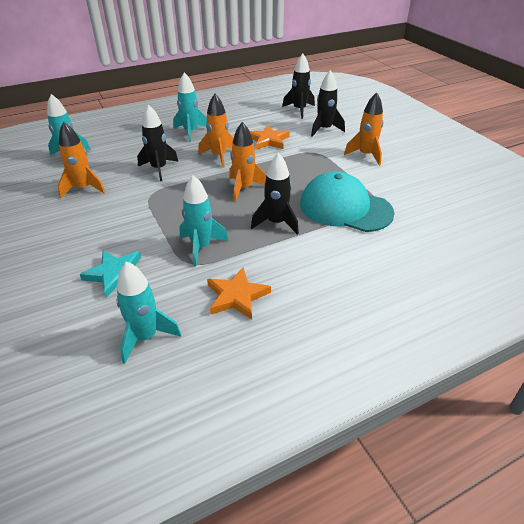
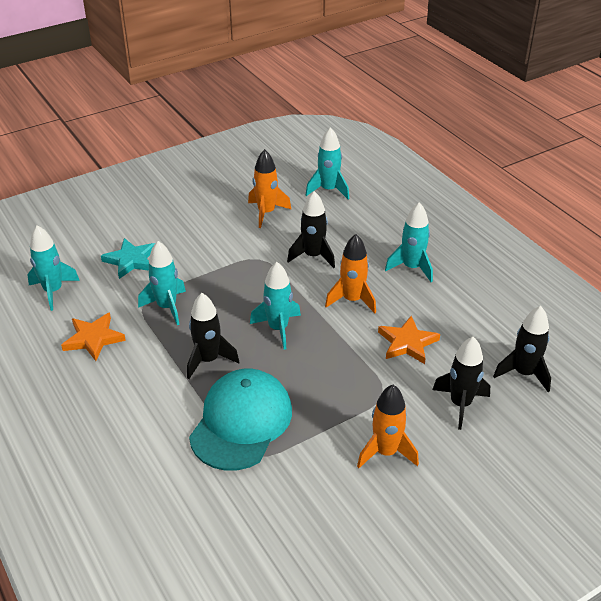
camera: 85 degrees right, 0 degrees up
(244, 188) = (278, 328): orange rocket -> turquoise rocket

